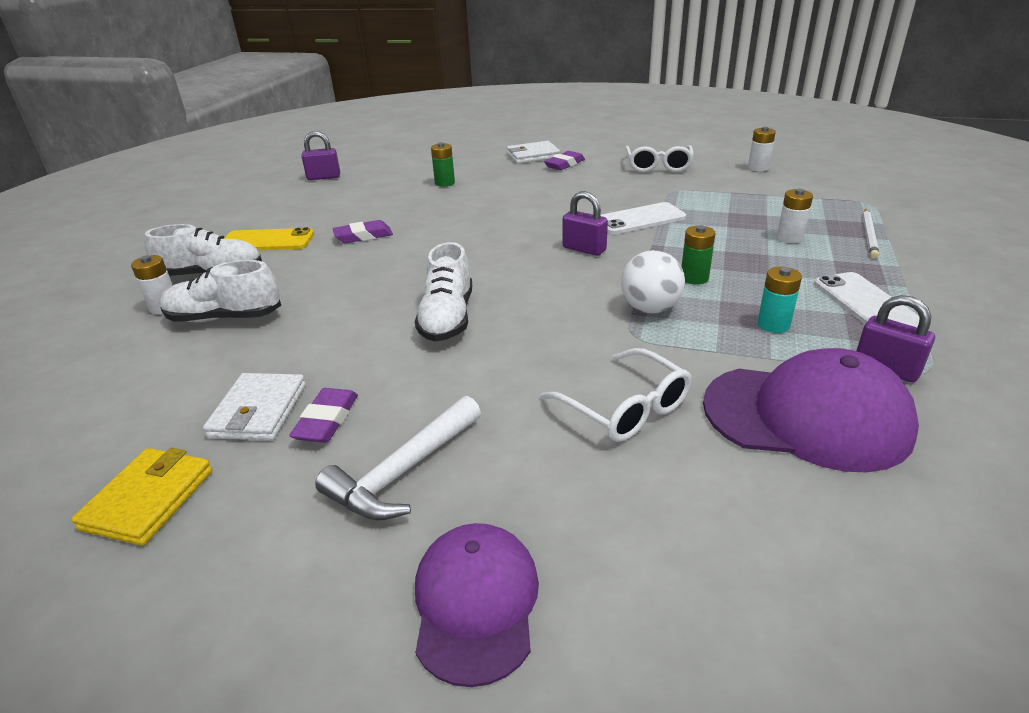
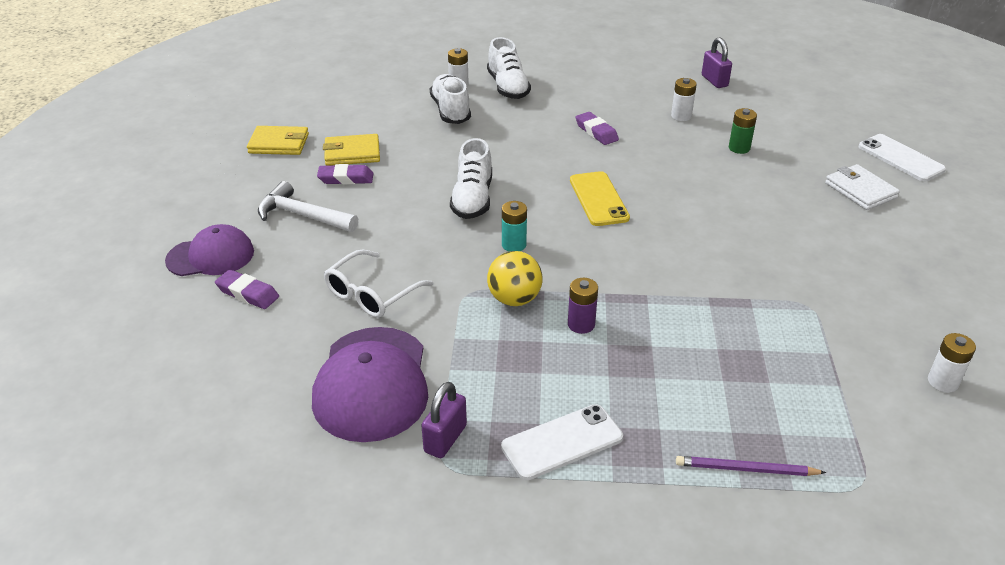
camera: 75 degrees right, 5 degrees up
(259, 411) = (352, 153): white wallet -> yellow wallet
(267, 241) = (569, 92): yellow phone -> yellow phone (599, 199)
(447, 318) = (472, 199): white shoe -> white shoe turned 75 degrees counterclockwise
(564, 164) = (845, 216): purple eraser -> purple eraser (248, 293)
(584, 249) = (618, 253): purple padlock -> none
(640, 219) = (706, 283): white phone -> white phone (900, 158)
(650, 309) = (514, 299): white ball -> yellow ball
(658, 166) = (889, 290): white glasses -> none
(694, 278) = (581, 324): green battery -> purple battery
(773, 325) = (505, 373): turquoise battery -> turquoise battery (514, 245)
(789, 238) = (706, 397): white battery -> white battery (681, 116)
(869, 235) = (746, 469): white pencil -> purple pencil

